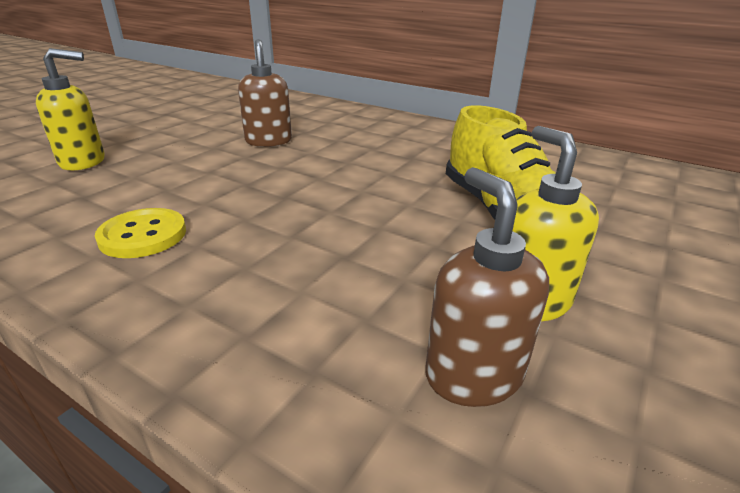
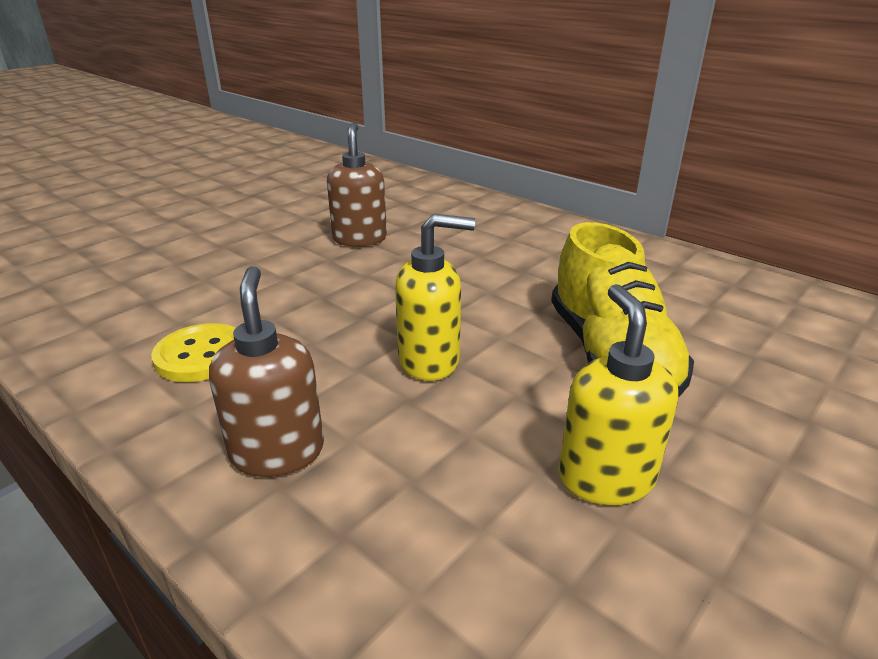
camera: 10 degrees right, 0 degrees up
(83, 162) = (155, 257): yellow soap dispenser -> yellow soap dispenser (430, 361)
(473, 375) = (510, 560): brown soap dispenser -> brown soap dispenser (277, 452)

